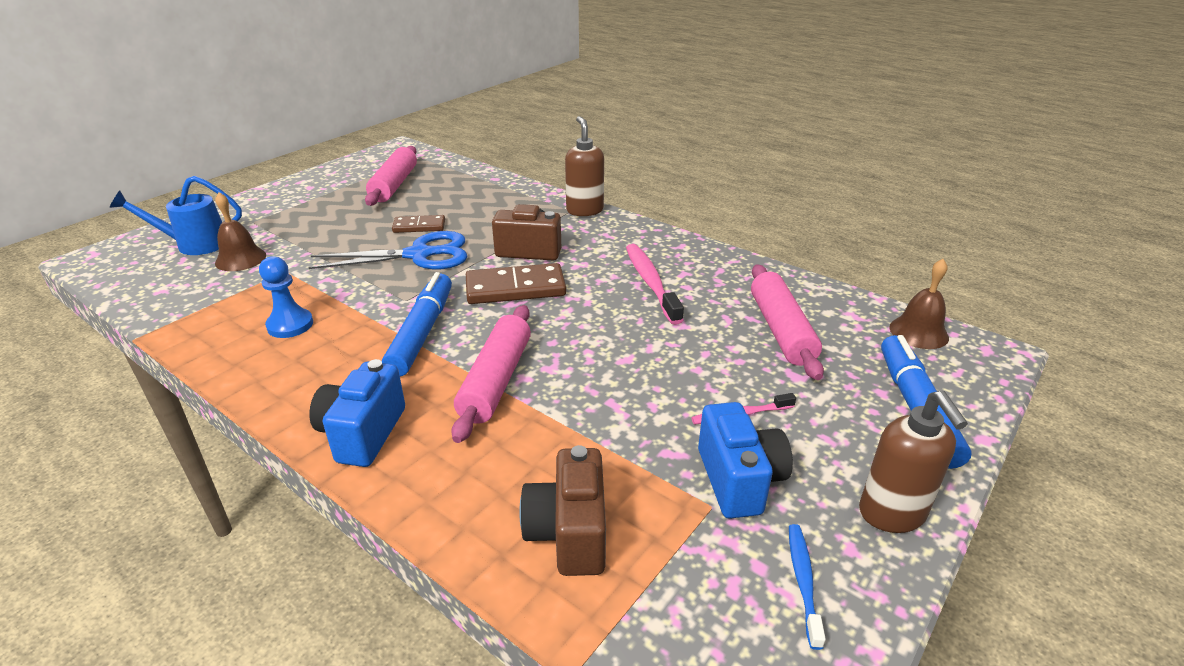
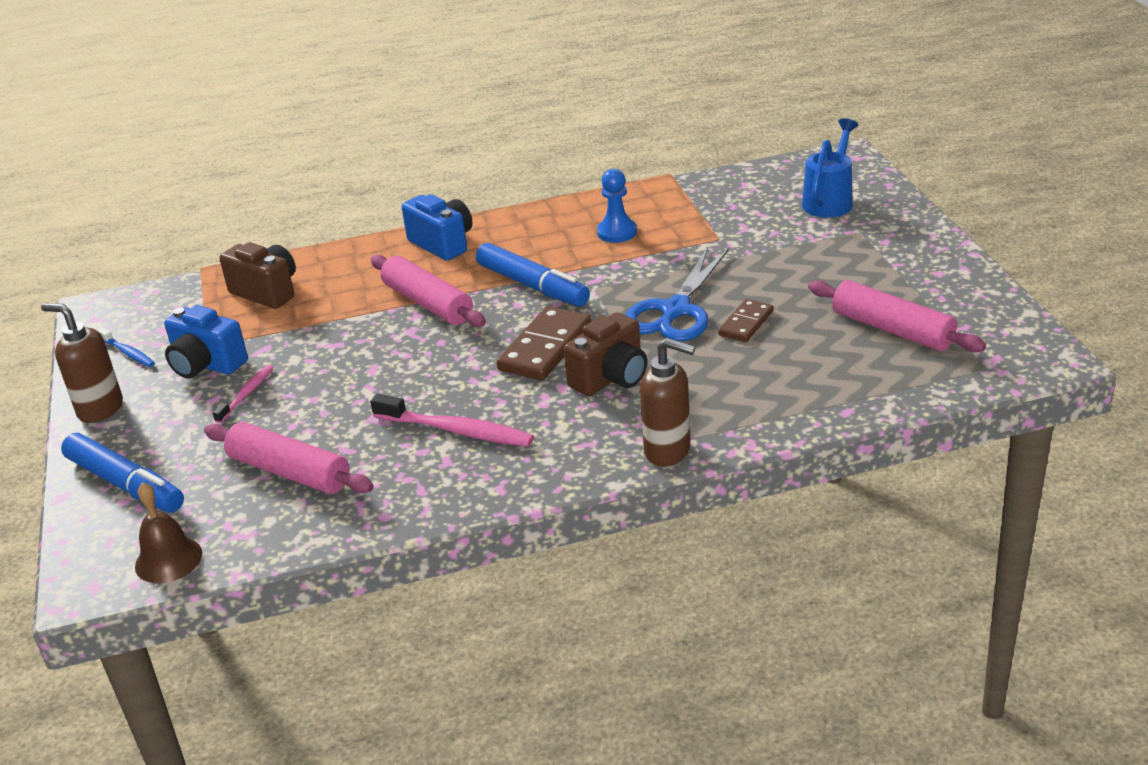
camera: 130 degrees right, 0 degrees up
(240, 259) = (771, 220): brown bell -> none

